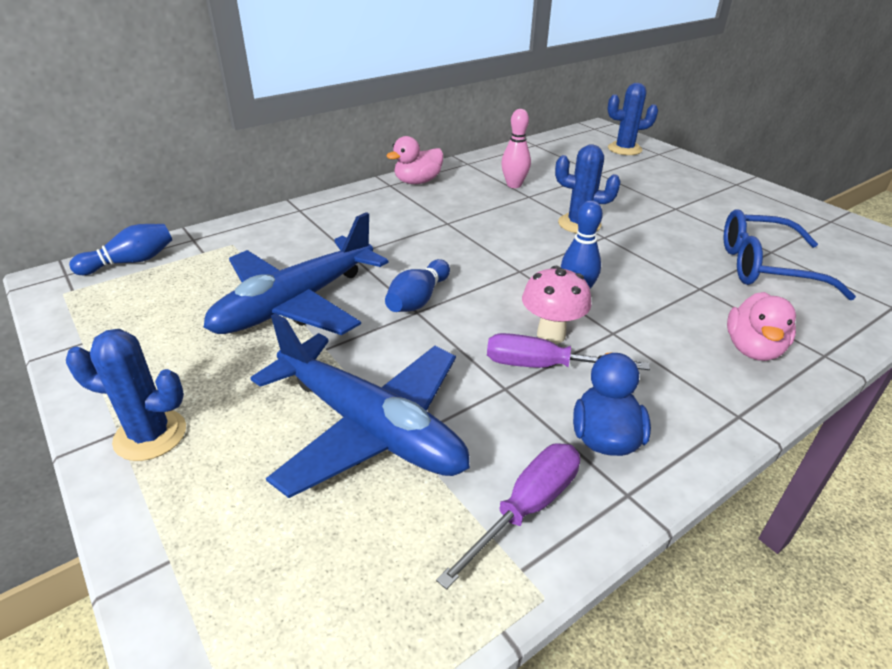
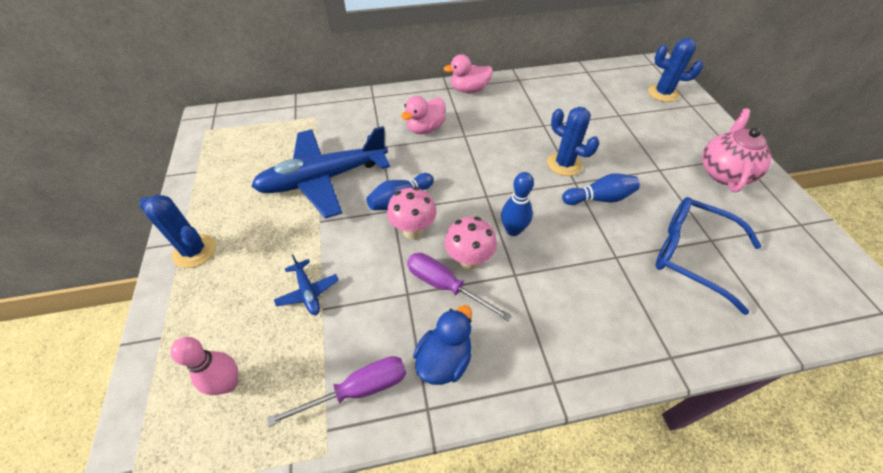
camera: 25 degrees right, 15 degrees up
(131, 262) = (252, 115): blue bowling pin -> blue bowling pin (599, 198)
(370, 427) = (308, 292): blue plane -> blue plane, size x0.41
(460, 325) = (413, 231): none -> pink mushroom
(514, 185) = (540, 111): pink bowling pin -> pink bowling pin (228, 383)
(733, 198) = (723, 172): none -> pink teapot
(752, 349) = (613, 329): pink duck -> pink duck (425, 128)

